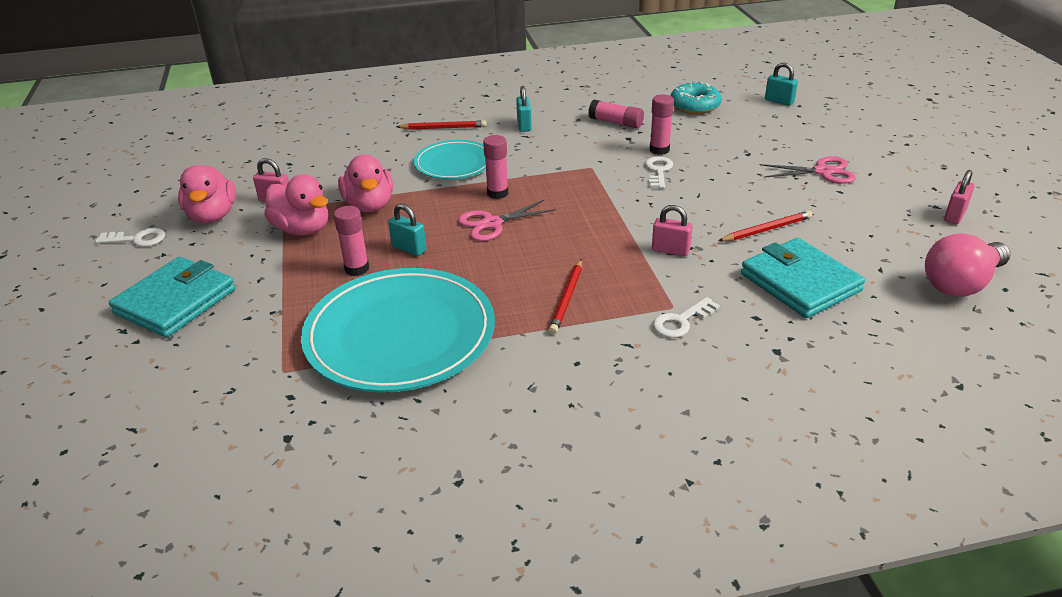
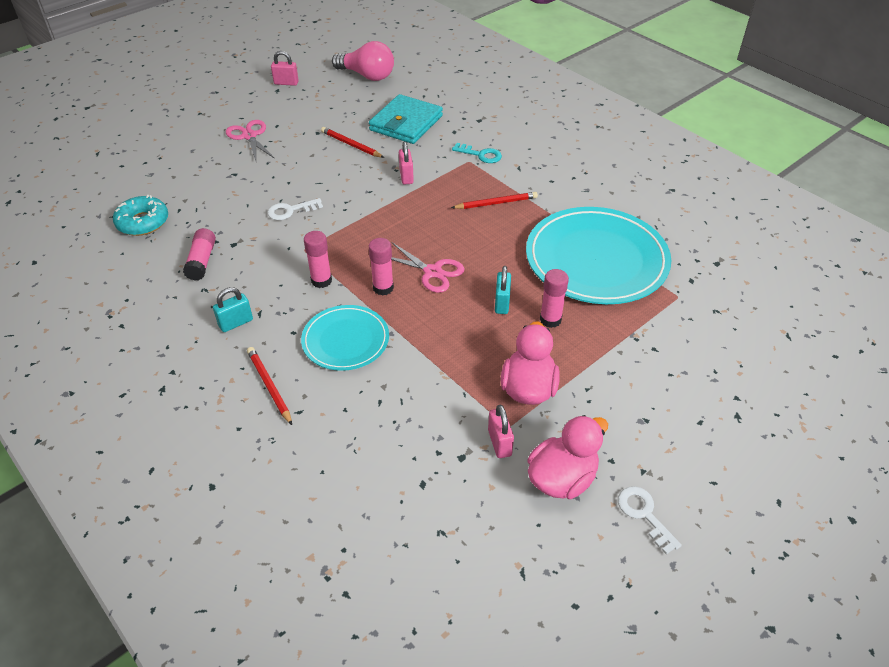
camera: 120 degrees left, 10 degrees up
(175, 301) = (682, 407): turquoise wallet -> none
(369, 205) = (458, 363): pink duck -> none
(659, 150) = (250, 220): pink glue stick -> pink glue stick (321, 281)
(681, 321) = (481, 155): white key -> turquoise key
(779, 101) = (116, 177): turquoise padlock -> none

